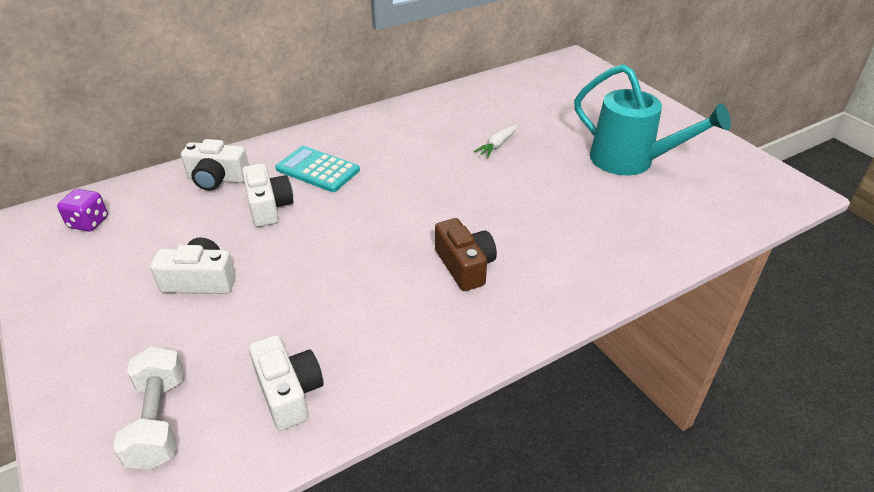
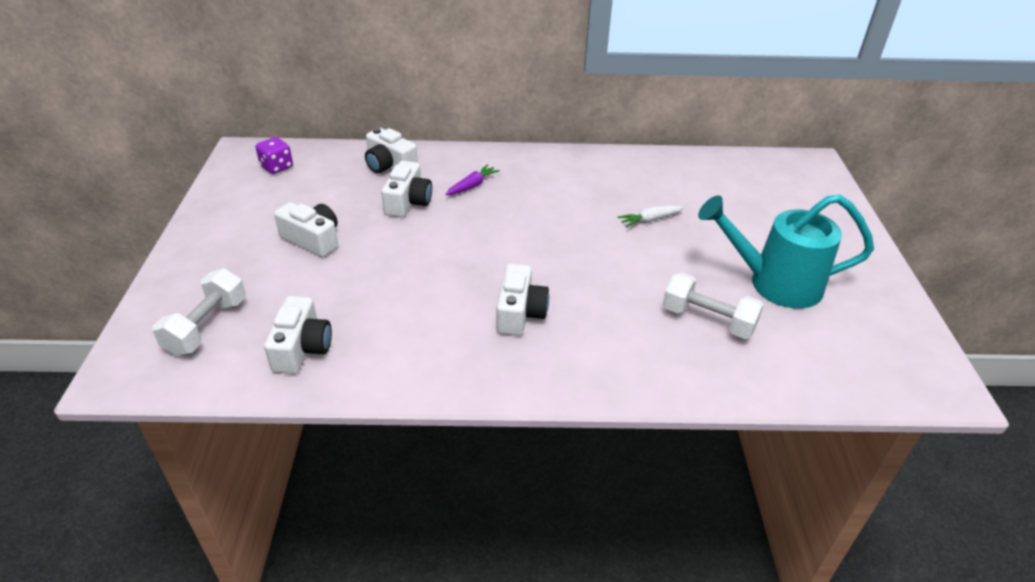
camera: 30 degrees right, 0 degrees up
(318, 170) = (472, 186): turquoise calculator -> purple carrot
(465, 266) = (520, 313): brown camera -> white camera
(612, 208) = (708, 320): none -> white dumbbell
(630, 161) = (774, 283): turquoise watering can -> turquoise watering can turned 120 degrees clockwise

